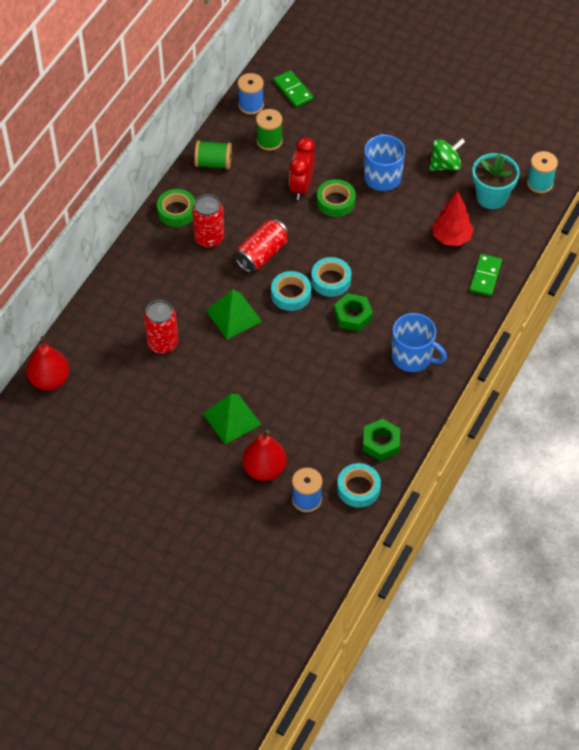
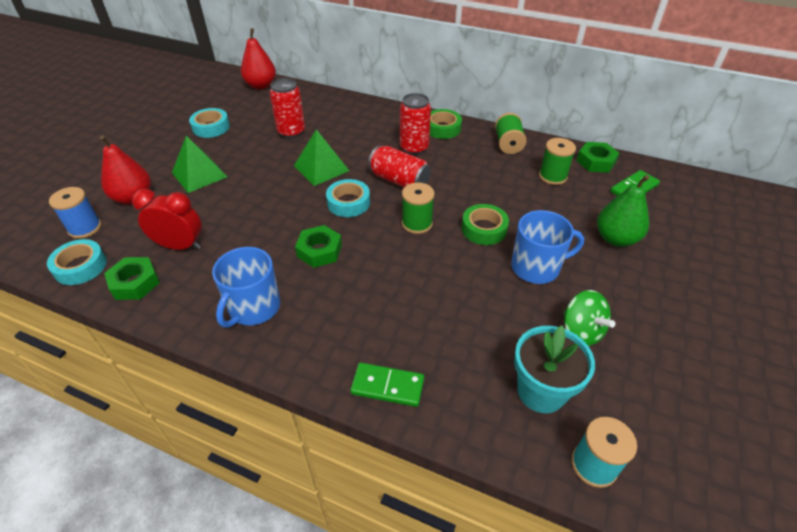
camera: 85 degrees right, 10 degrees down
(251, 105) = (596, 162): blue spool -> green nut
(302, 187) = (497, 202): red clock -> red clock (180, 246)
(324, 246) = (417, 223): none -> green spool
(331, 280) = (369, 231): turquoise tape -> turquoise tape (211, 127)
(355, 120) = (616, 239): none -> green pear
(451, 237) = (452, 342): red tree -> none

